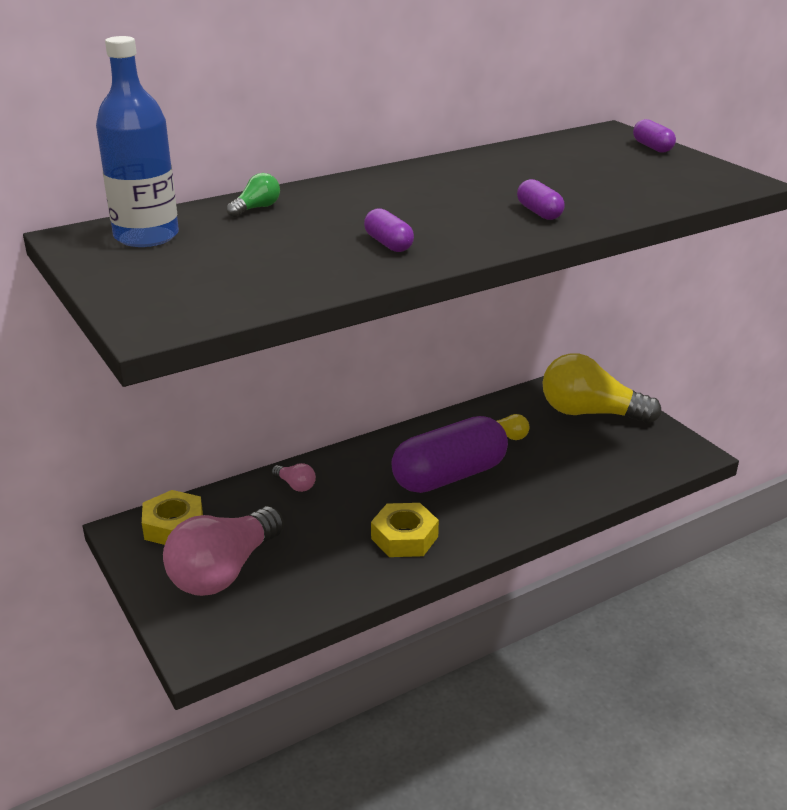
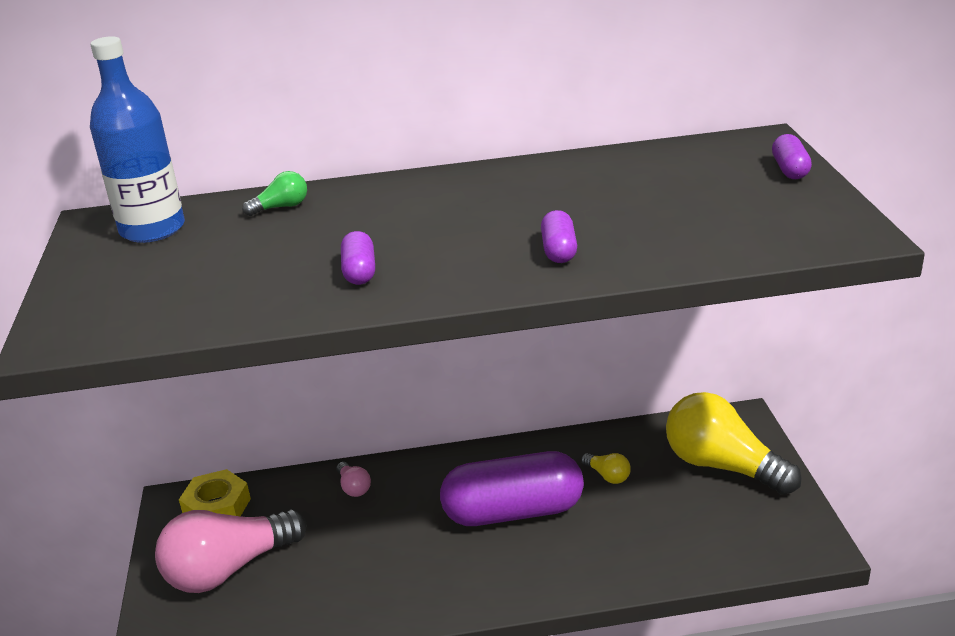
camera: 25 degrees right, 0 degrees up
(404, 537) = (420, 575): yellow nut -> none

